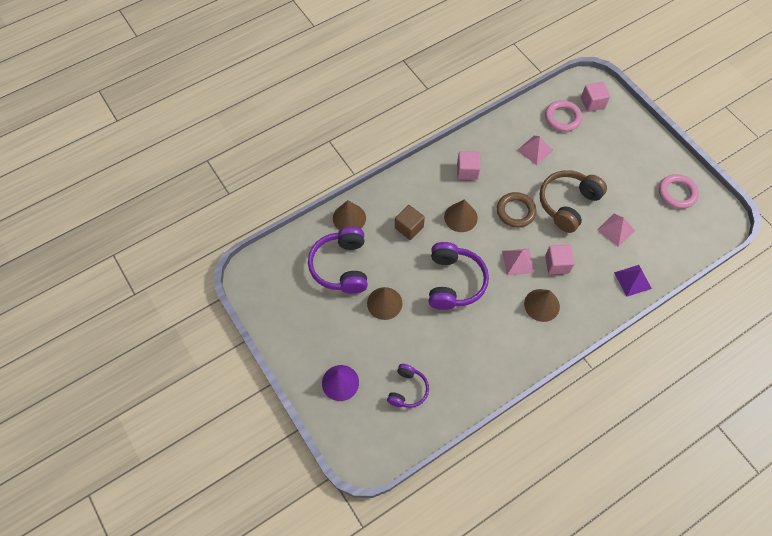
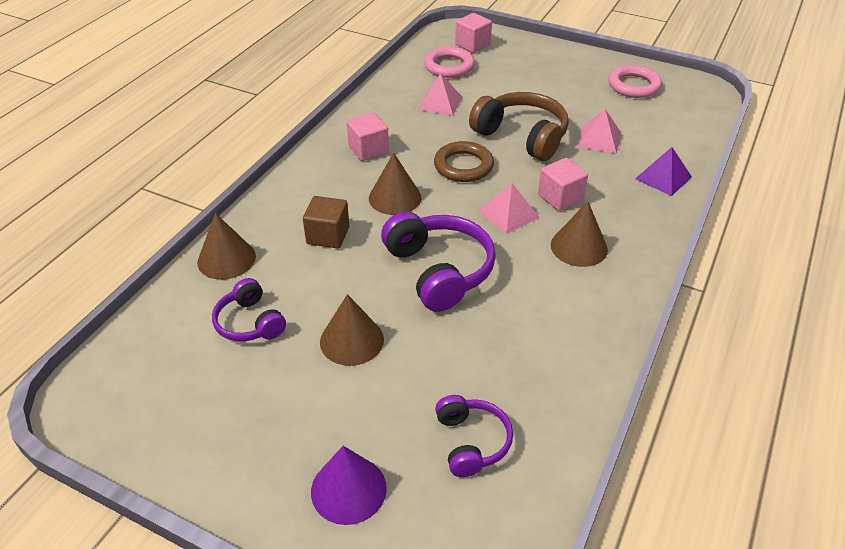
camera: 30 degrees left, 20 degrees down
(341, 266) = (250, 322): purple headphones -> purple headphones, size x0.59
(568, 204) = (521, 136): brown headphones -> brown headphones turned 120 degrees clockwise

